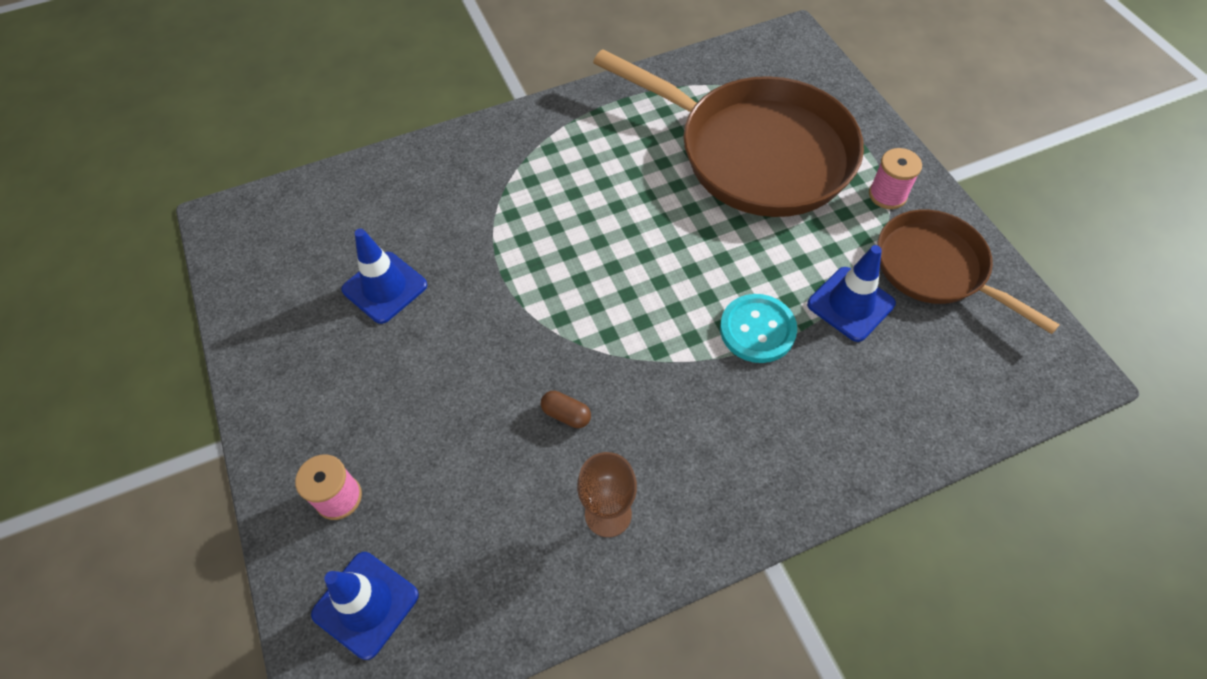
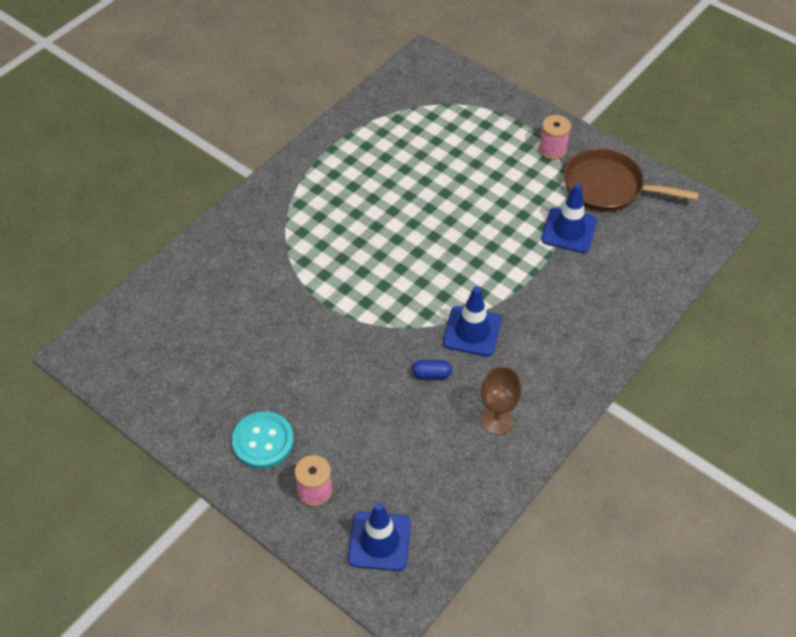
camera: 30 degrees left, 5 degrees down
(385, 287) = (247, 347): blue traffic cone -> blue traffic cone (472, 331)
(566, 414) = (431, 374): brown capsule -> blue capsule
(755, 152) = (448, 152): brown pan -> none
(757, 330) = (520, 270): turquoise button -> turquoise button (263, 441)

